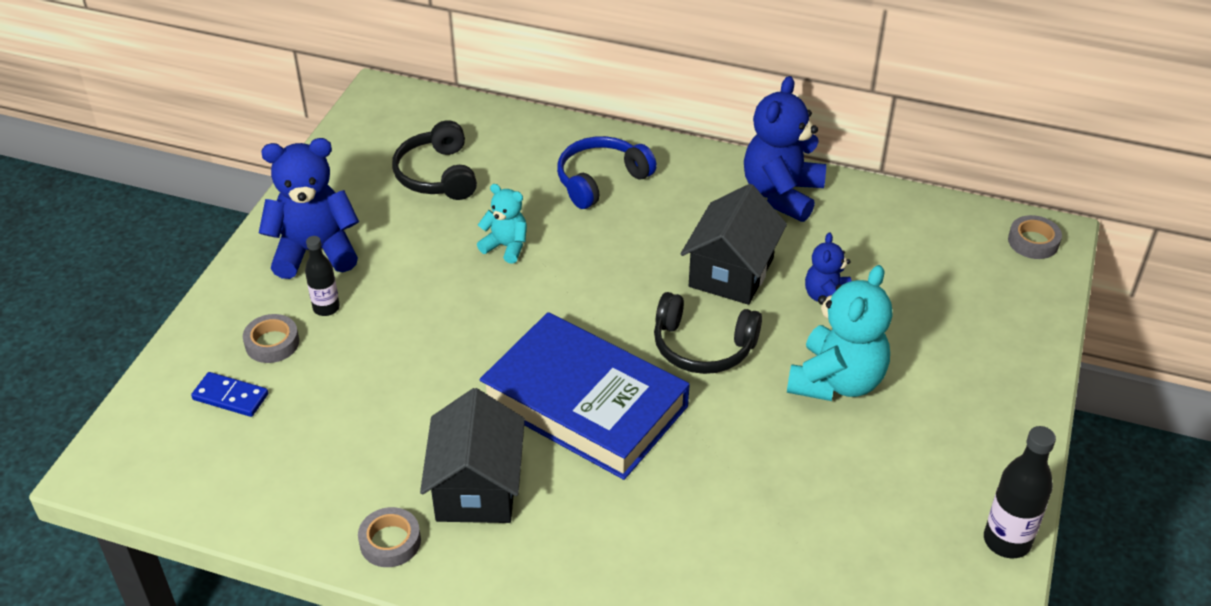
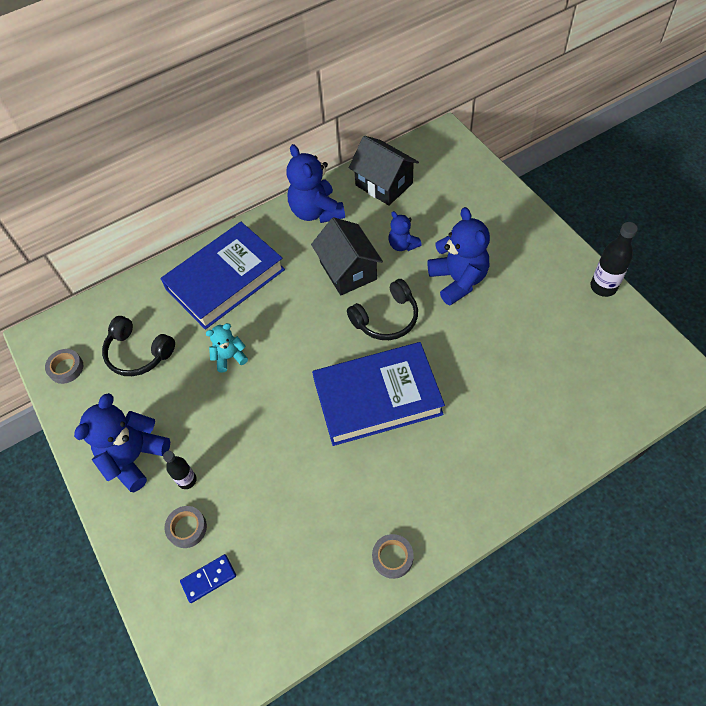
camera: 45 degrees left, 15 degrees up
(477, 488) = (391, 488): black house -> black house (384, 184)
(601, 180) = (225, 279): blue headphones -> blue book
(836, 381) = (458, 280): turquoise teddy bear -> blue teddy bear
(1033, 242) = (442, 144): grey tape -> grey tape (66, 368)

